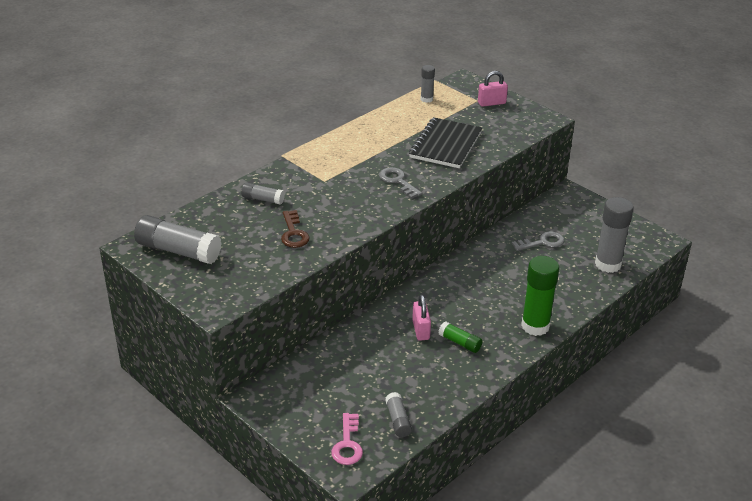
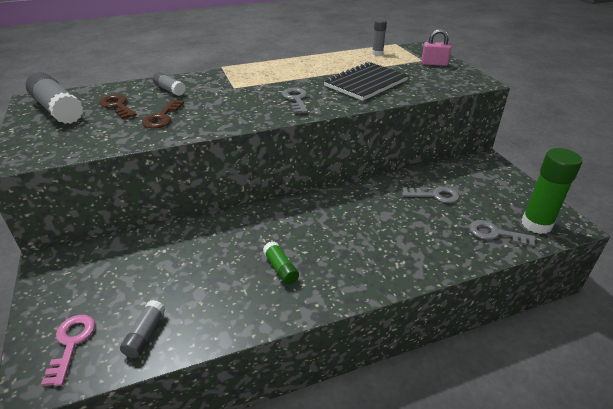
camera: 25 degrees right, 0 degrees up
(233, 231) = (117, 106): none -> brown key
(347, 444) = (71, 343): pink key -> pink key turned 150 degrees clockwise
(421, 330) = (253, 244): pink padlock -> none
(535, 326) = (373, 275): green glue stick -> green glue stick (536, 224)
(608, 264) = (495, 234): grey glue stick -> grey key

